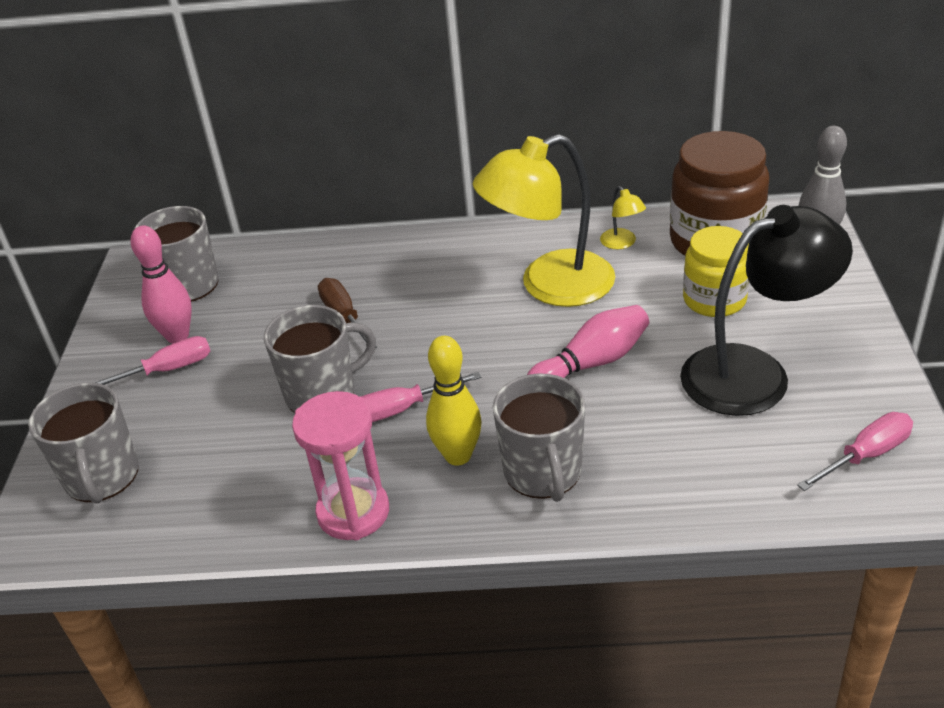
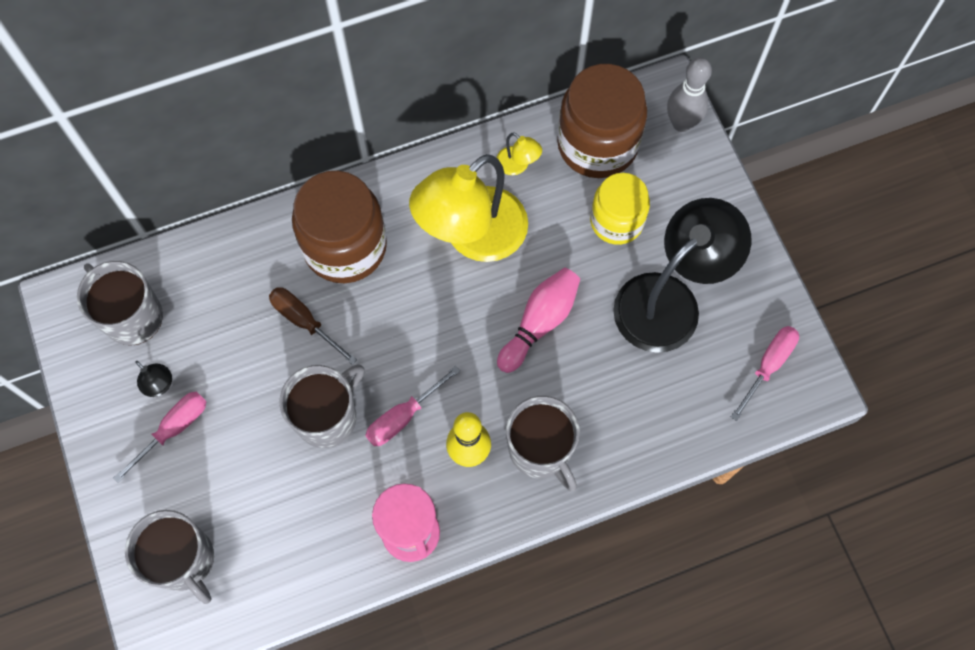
camera: 25 degrees left, 30 degrees up
(177, 336) = (160, 386): pink bowling pin -> black lamp
(416, 271) = (345, 246): none -> brown jar

